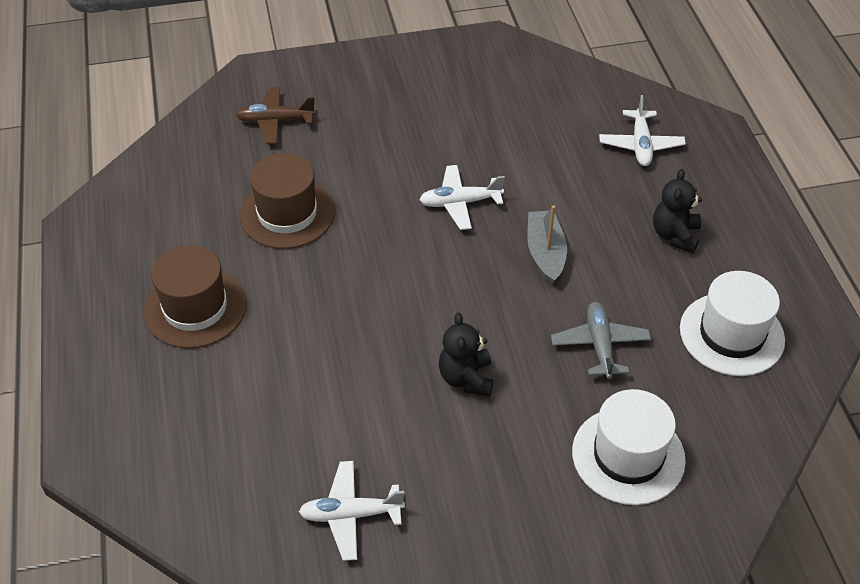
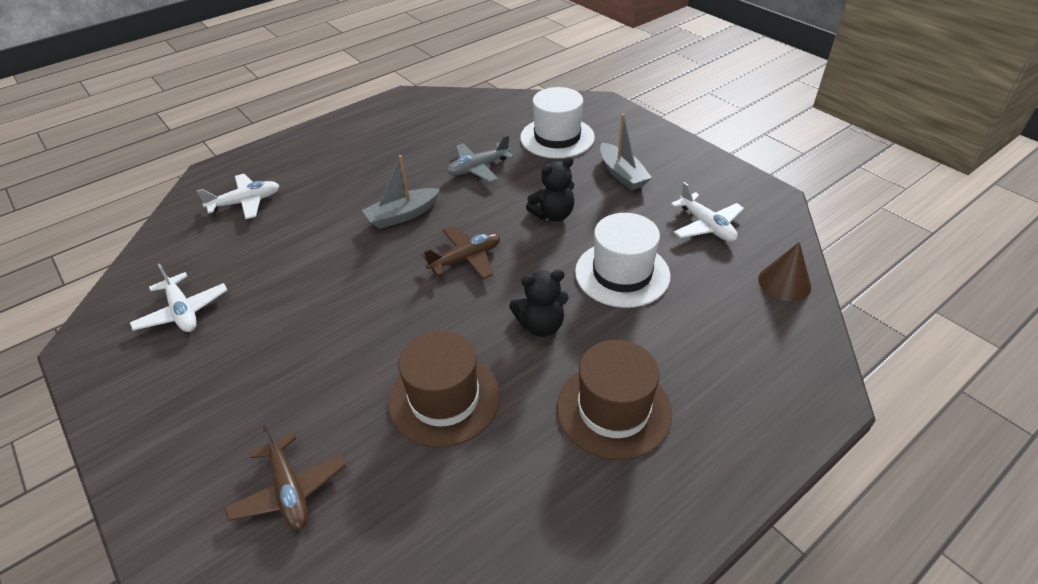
camera: 115 degrees left, 5 degrees down
(218, 528) = (784, 283): none -> brown cone
(441, 279) = (466, 259): none -> brown plane
(460, 203) = (366, 280): white plane -> white plane (183, 311)
(502, 485) = (622, 174): none -> grey boat
(675, 235) = (349, 163): black teddy bear -> black teddy bear (541, 325)
(731, 334) = (432, 124): white hat -> white hat (622, 274)

